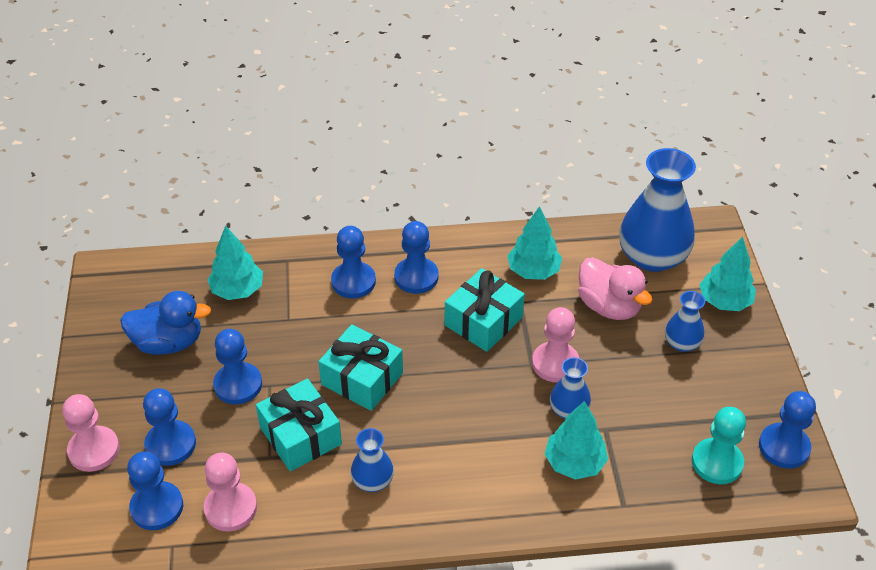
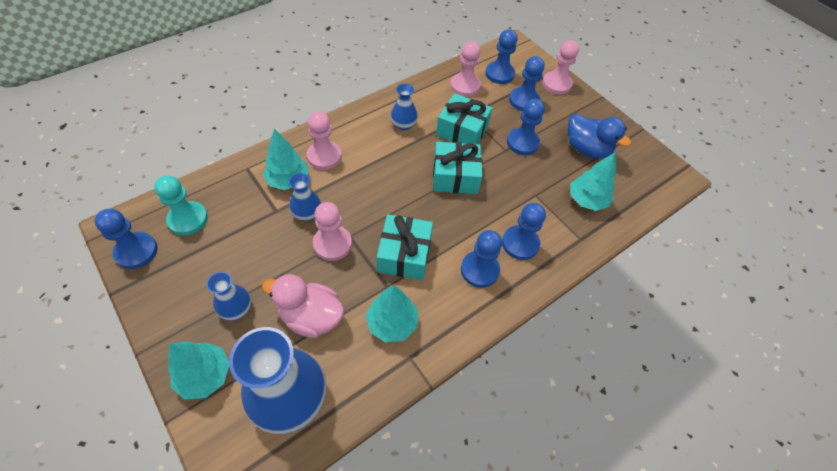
camera: 145 degrees right, 10 degrees up
(168, 342) = (586, 149): blue duck -> blue duck turned 105 degrees counterclockwise
(511, 478) = (324, 156): none -> pink pawn

